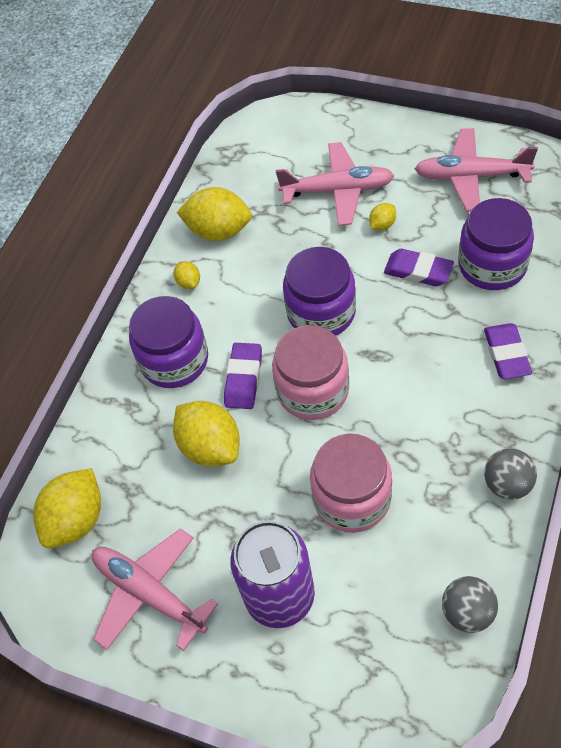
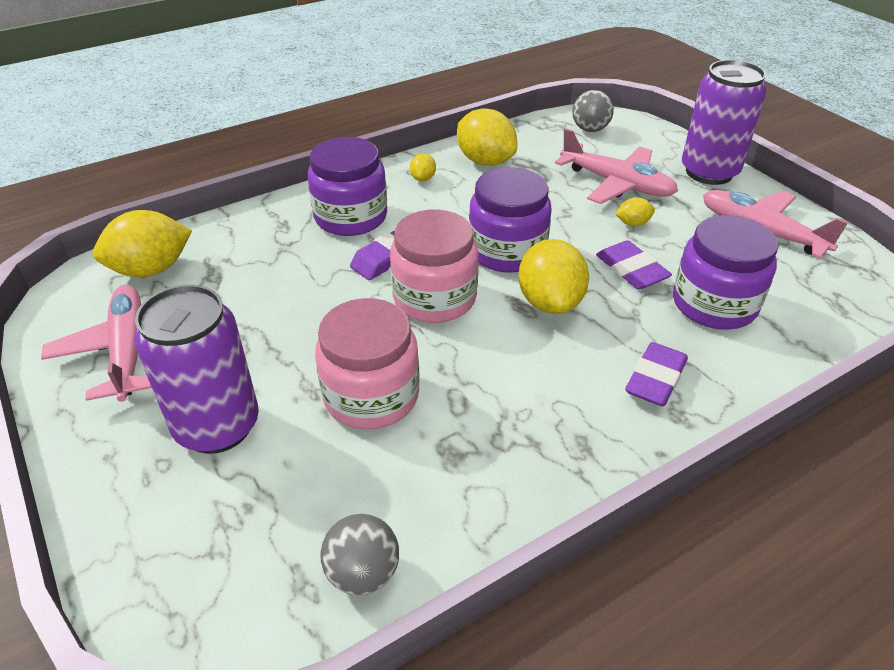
camera: 30 degrees right, 15 degrees down
(210, 447) = (305, 285): yellow lemon -> yellow lemon (550, 302)
(391, 134) = (709, 172): none -> purple can
(507, 484) = (536, 488): grey ball -> grey ball (590, 129)

